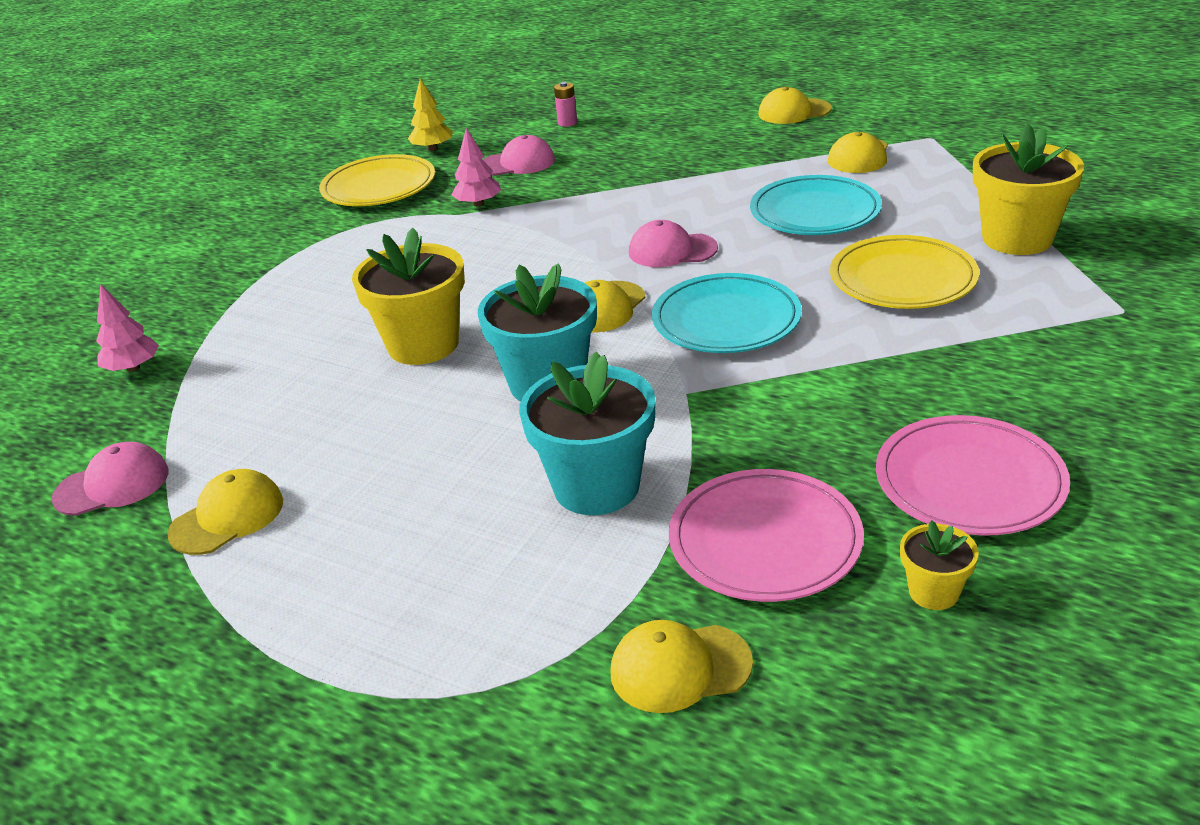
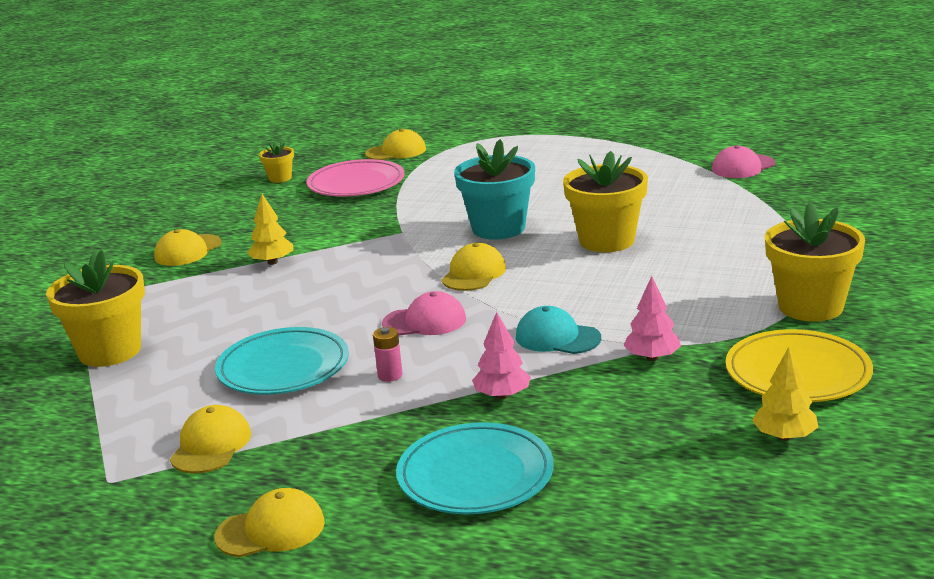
camera: 170 degrees right, 10 degrees down
(133, 368) = (824, 211): pink tree -> pink tree (502, 395)
(227, 517) = (654, 164): yellow cap -> yellow cap (188, 251)
(303, 241) = (810, 307): none -> yellow flower pot
(518, 163) = (642, 416): pink cap -> none
(548, 226) = (557, 337): none -> turquoise cap
(567, 123) = (612, 496): pink battery -> pink battery (390, 375)
(596, 486) = (449, 192): turquoise flower pot -> none
(726, 320) = (375, 272): turquoise plate -> turquoise plate (475, 475)
(871, 351) = (272, 262): none -> yellow tree
(902, 279) = (227, 310): yellow plate -> none
(969, 482) = (243, 211): pink plate -> none

